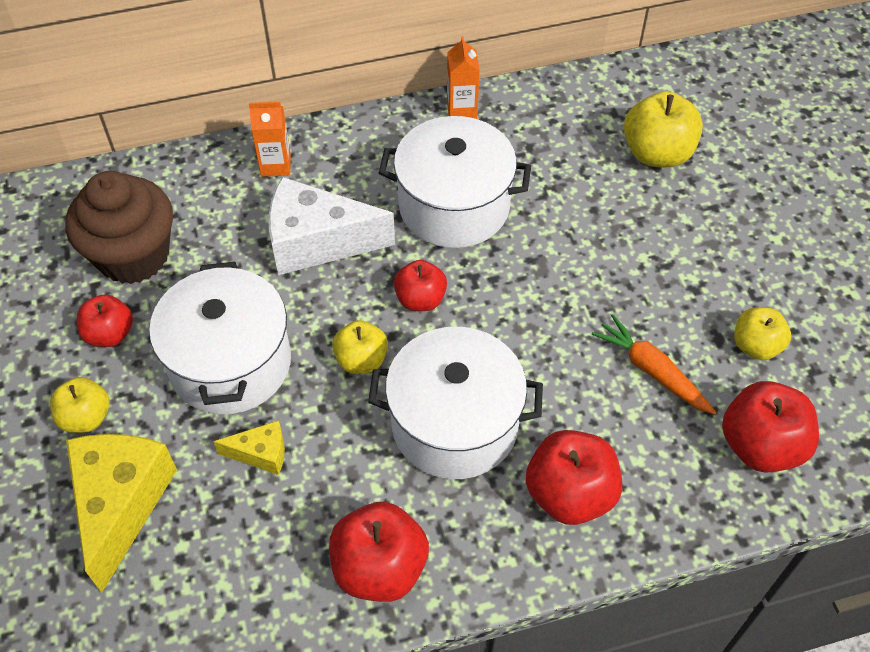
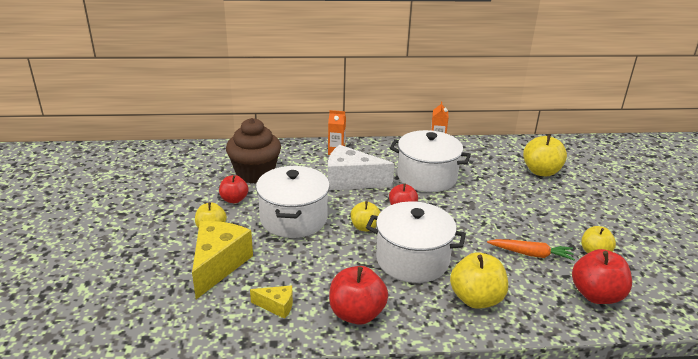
camera: 10 degrees right, 25 degrees down
(261, 454) = (300, 256): yellow cheese -> yellow cheese (277, 306)
(570, 494) = (476, 299): red apple -> yellow apple
(652, 371) = (531, 254): orange carrot -> orange carrot turned 135 degrees clockwise

